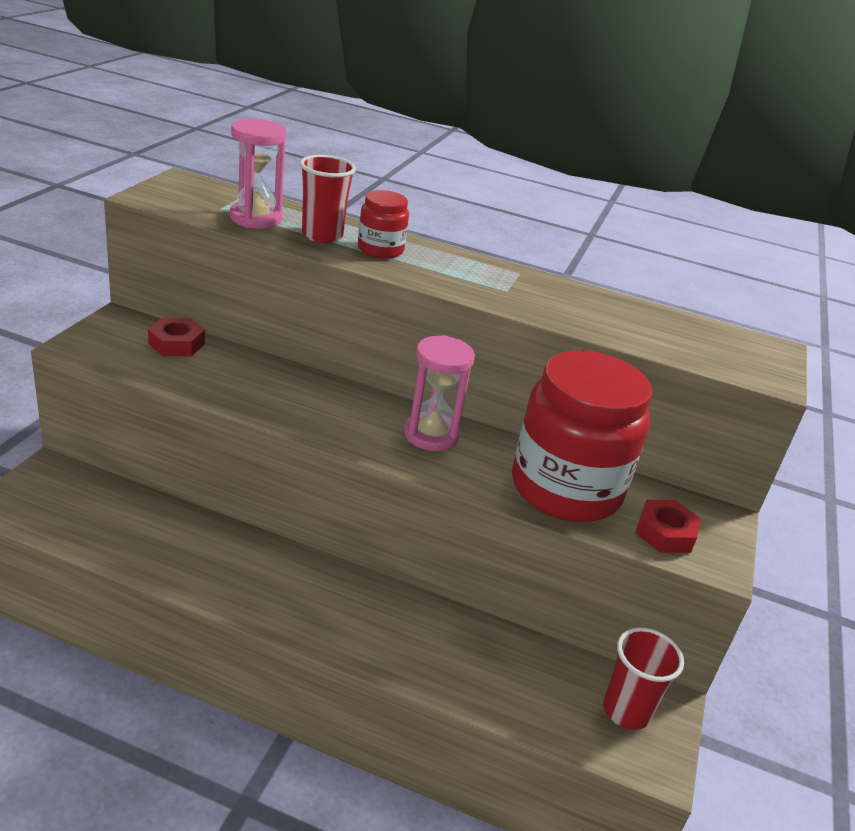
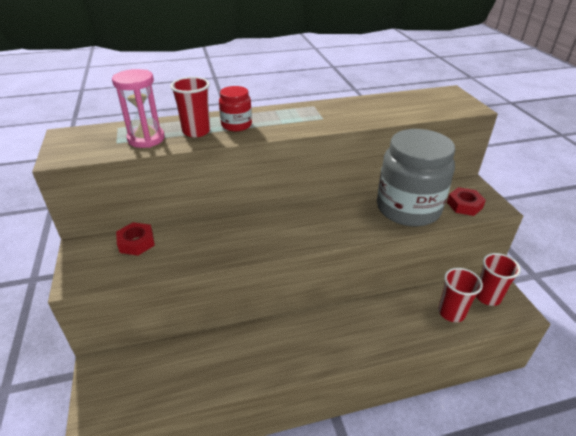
camera: 30 degrees left, 5 degrees up
(431, 435) = (325, 217): pink hourglass -> none
(538, 690) = (451, 312): none -> red cup
(566, 489) = (408, 208): red jar -> grey jar

